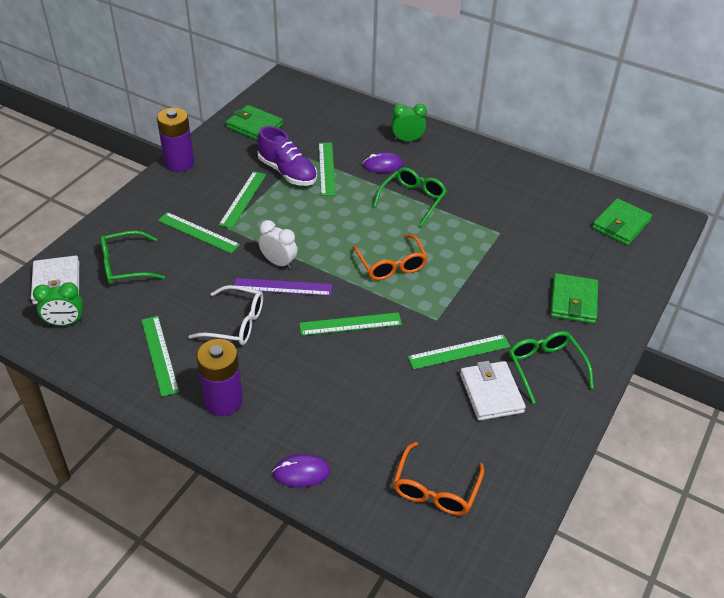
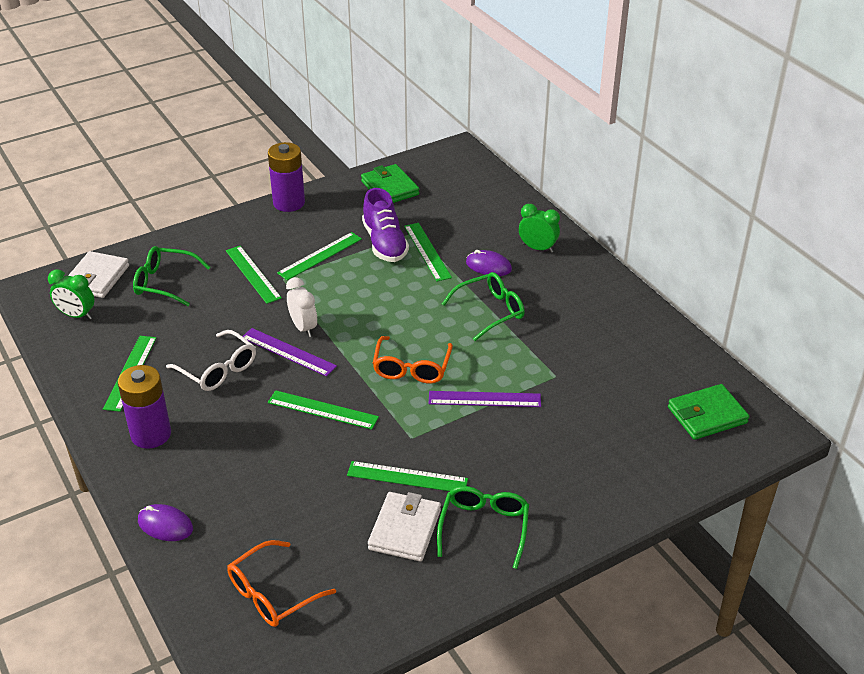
camera: 30 degrees right, 5 degrees down
(326, 168) = (427, 251): green ruler -> green ruler turned 45 degrees counterclockwise
(464, 269) = (484, 399): none -> purple ruler
(573, 301) = (575, 475): green wallet -> none

